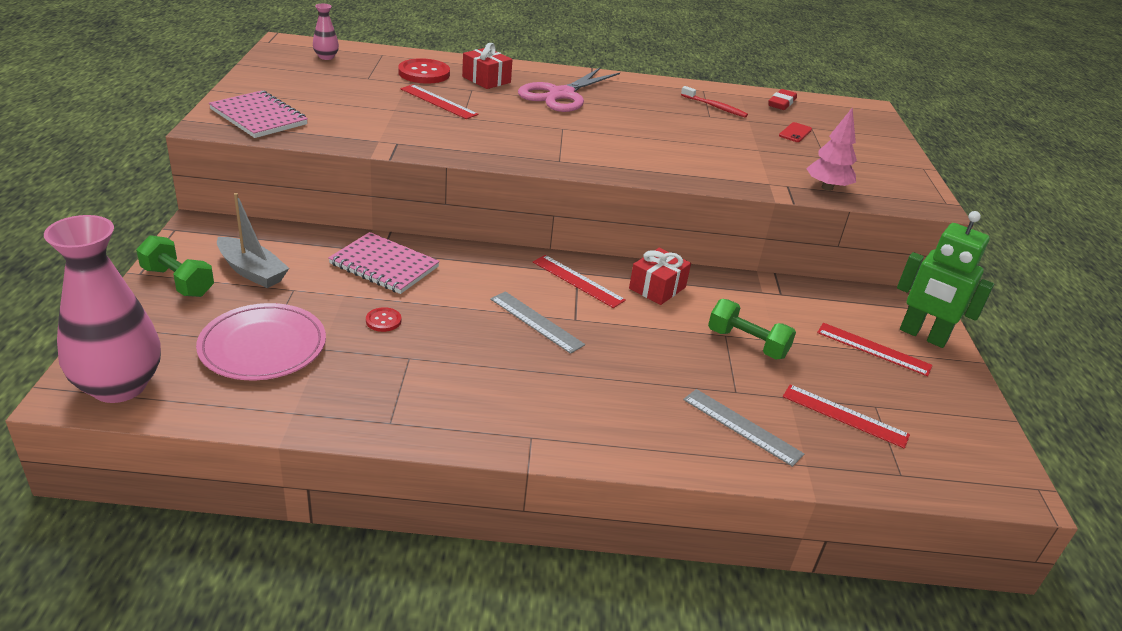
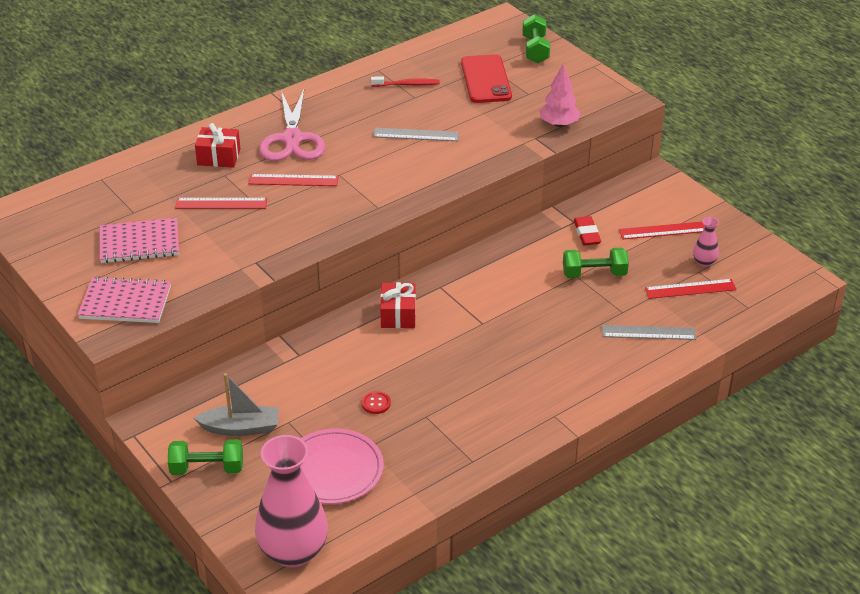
camera: 35 degrees left, 5 degrees up
(326, 57) = (65, 210): pink vase -> pink vase (704, 262)
(384, 265) = (317, 365): pink notebook -> pink notebook (139, 243)
(424, 73) = (165, 180): red button -> none
(536, 322) = (463, 341): grey ruler -> grey ruler (416, 135)
(578, 281) = (449, 293): red ruler -> red ruler (293, 180)
(657, 288) = (500, 266): red gift -> red gift (398, 315)
(781, 103) = (444, 51): red eraser -> red eraser (587, 234)
(795, 133) = (486, 79): red phone -> red phone, size x2.13
(875, 135) = (535, 50): none -> green dumbbell
(922, 336) = (678, 202): green robot -> none

